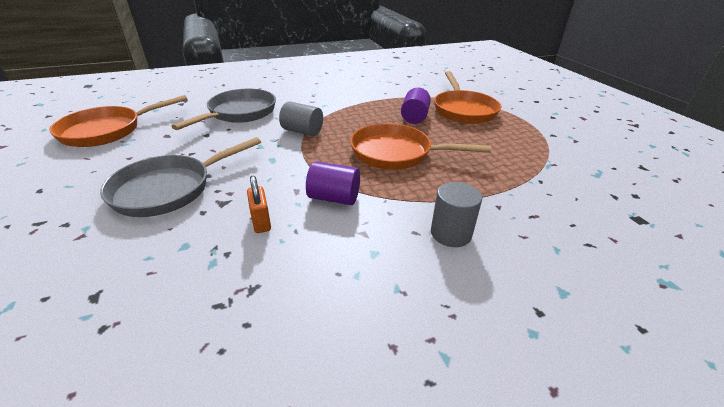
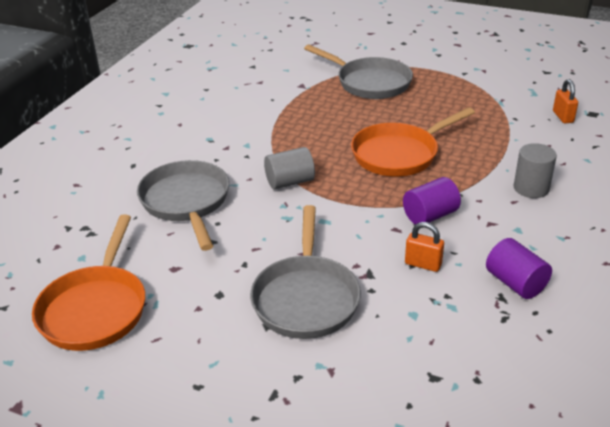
camera: 45 degrees left, 0 degrees up
(414, 117) = (348, 112): purple cylinder -> purple cylinder (515, 283)
(463, 110) = (369, 83): orange pan -> grey pan
(595, 204) = (563, 117): none -> orange padlock

